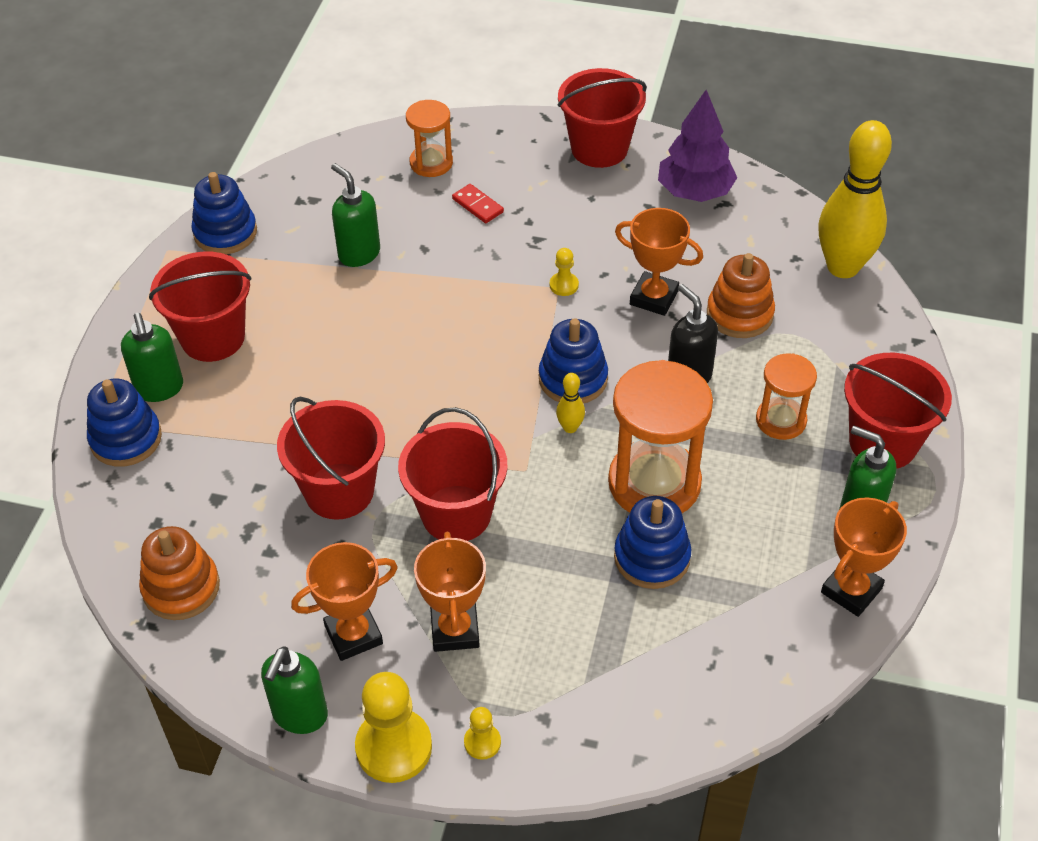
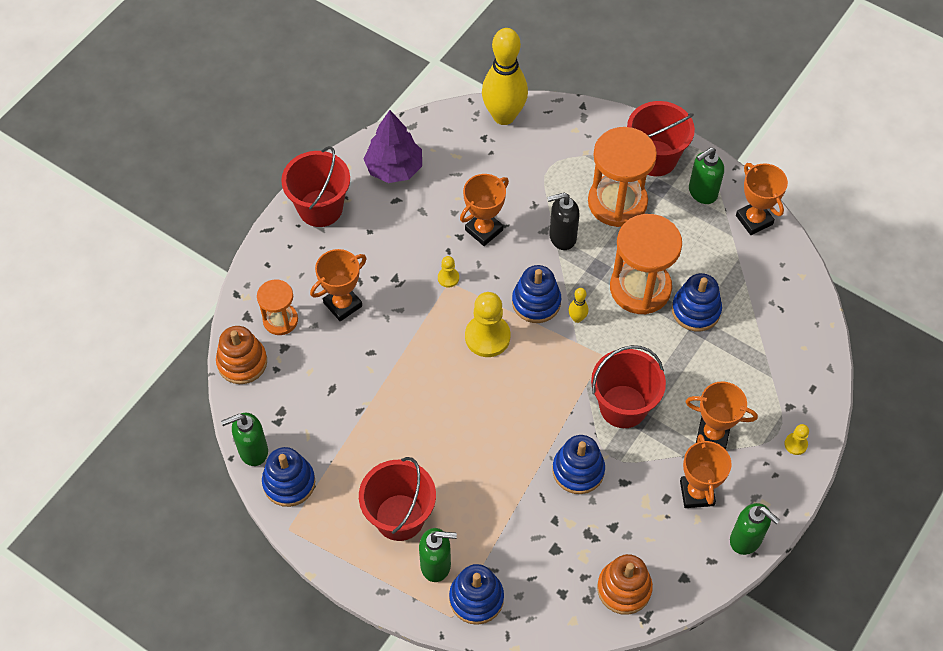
camera: 70 degrees left, 10 degrees up
(339, 491) = (578, 470): red bucket -> blue stacking toy
(359, 254) = (356, 396): green soap dispenser -> green soap dispenser (252, 451)
(394, 747) = (784, 493): yellow pawn -> yellow pawn (487, 337)
(477, 205) = (342, 304): red domino -> orange trophy
(739, 314) = (520, 188): orange stacking toy -> orange stacking toy (242, 362)
(781, 420) = (617, 202): orange hourglass -> orange hourglass, size x1.78

